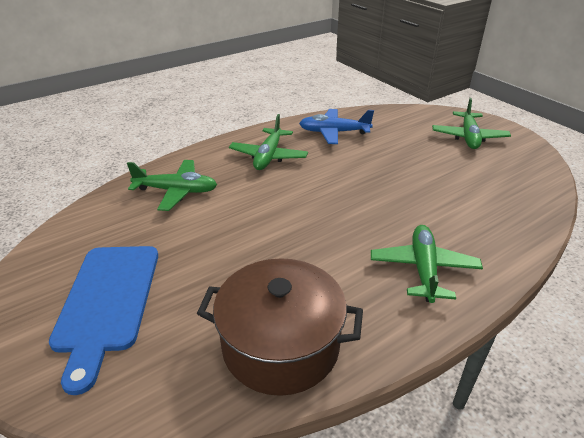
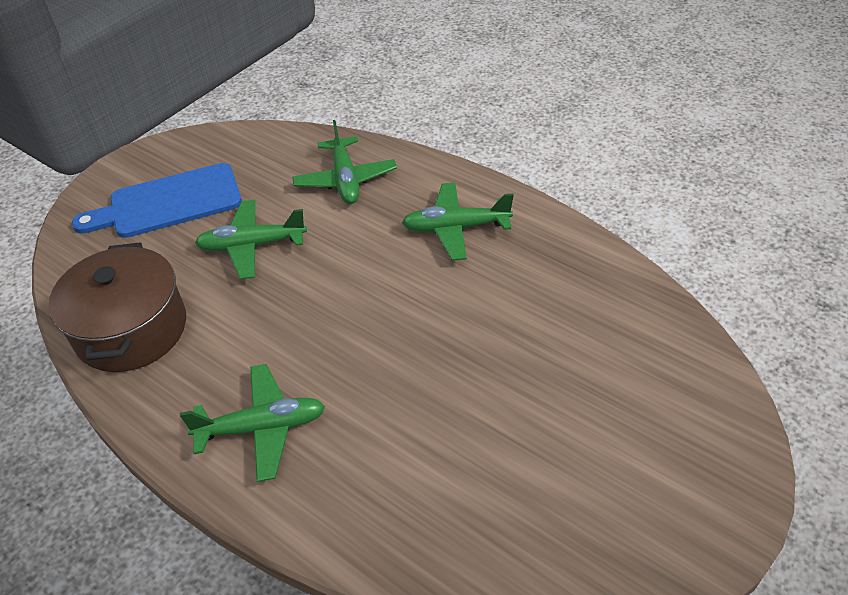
camera: 75 degrees right, 10 degrees up
(334, 132) = (561, 276): blue plane -> none
(468, 137) = (652, 458): green plane -> green plane (252, 246)

